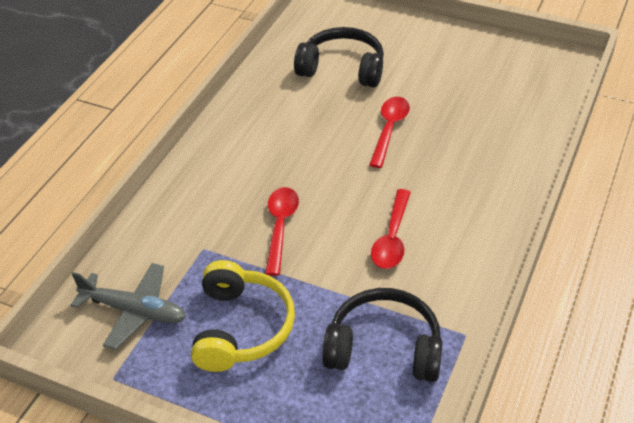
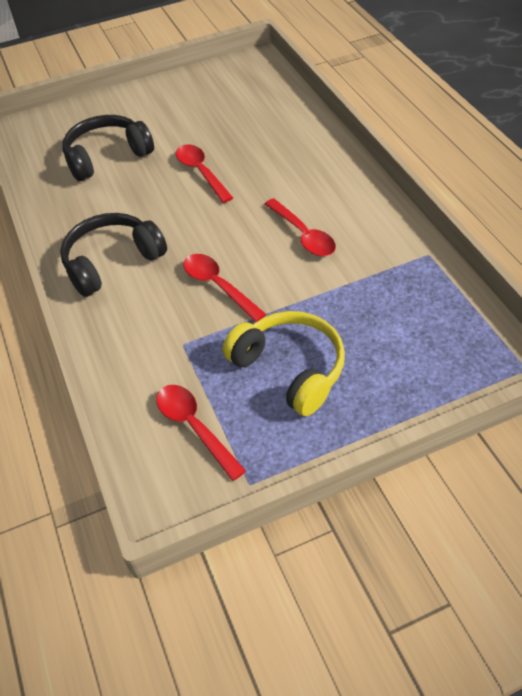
camera: 45 degrees left, 5 degrees up
(134, 311) = (195, 427): grey plane -> red spoon
(384, 348) = (396, 301): black headphones -> black headphones (112, 262)

